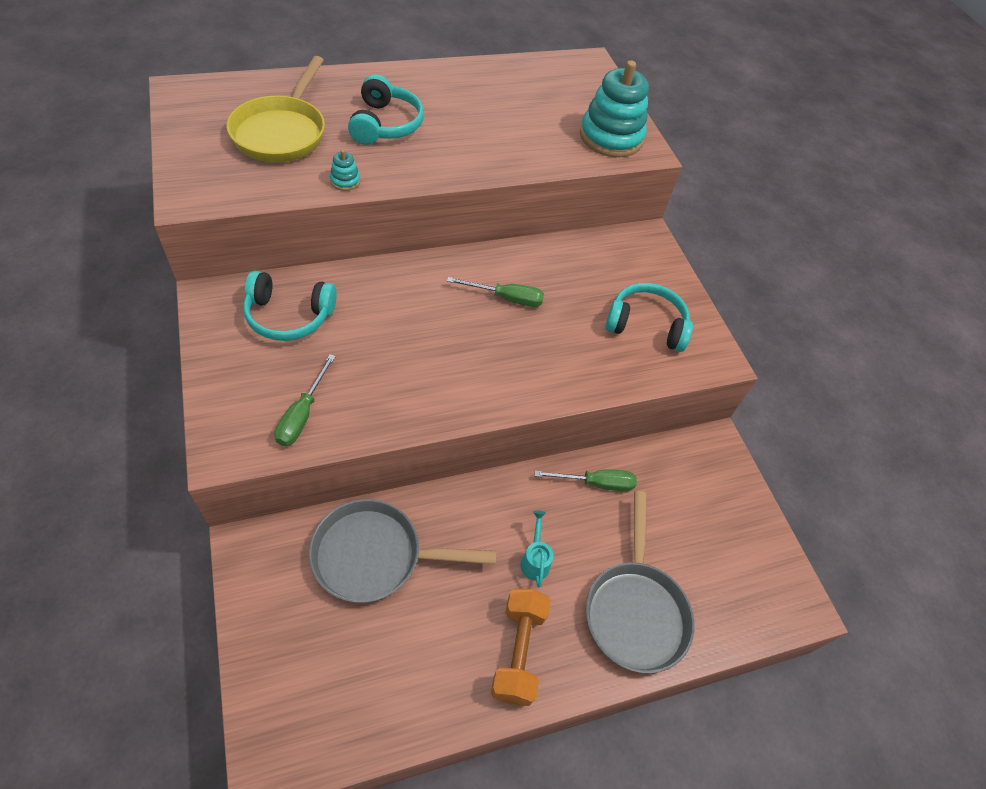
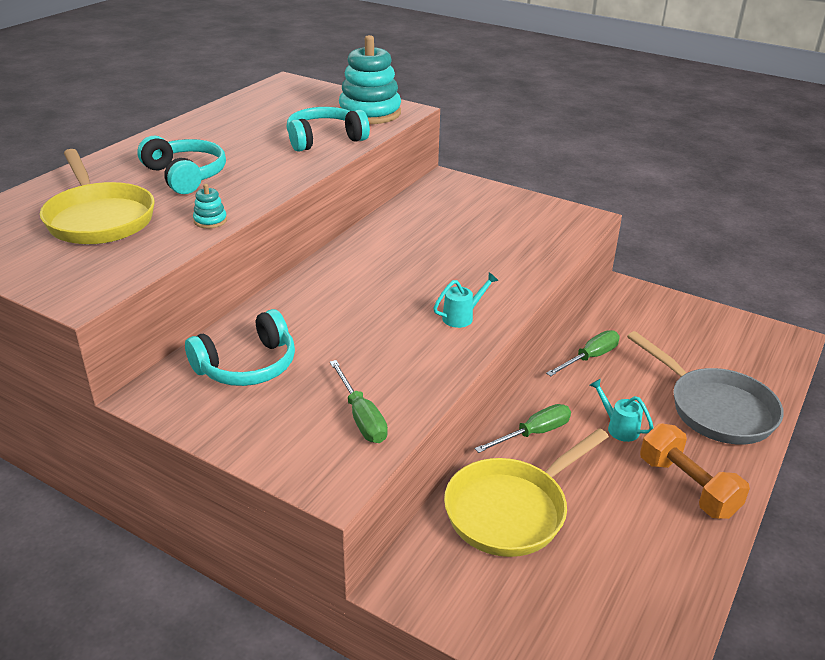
camera: 35 degrees left, 20 degrees down
(375, 556) = (511, 510): grey pan -> yellow pan
(479, 383) = (462, 317): none -> turquoise watering can
(506, 298) = (404, 260): green screwdriver -> green screwdriver (533, 433)
(646, 325) = (518, 224): turquoise headphones -> turquoise headphones (324, 139)

